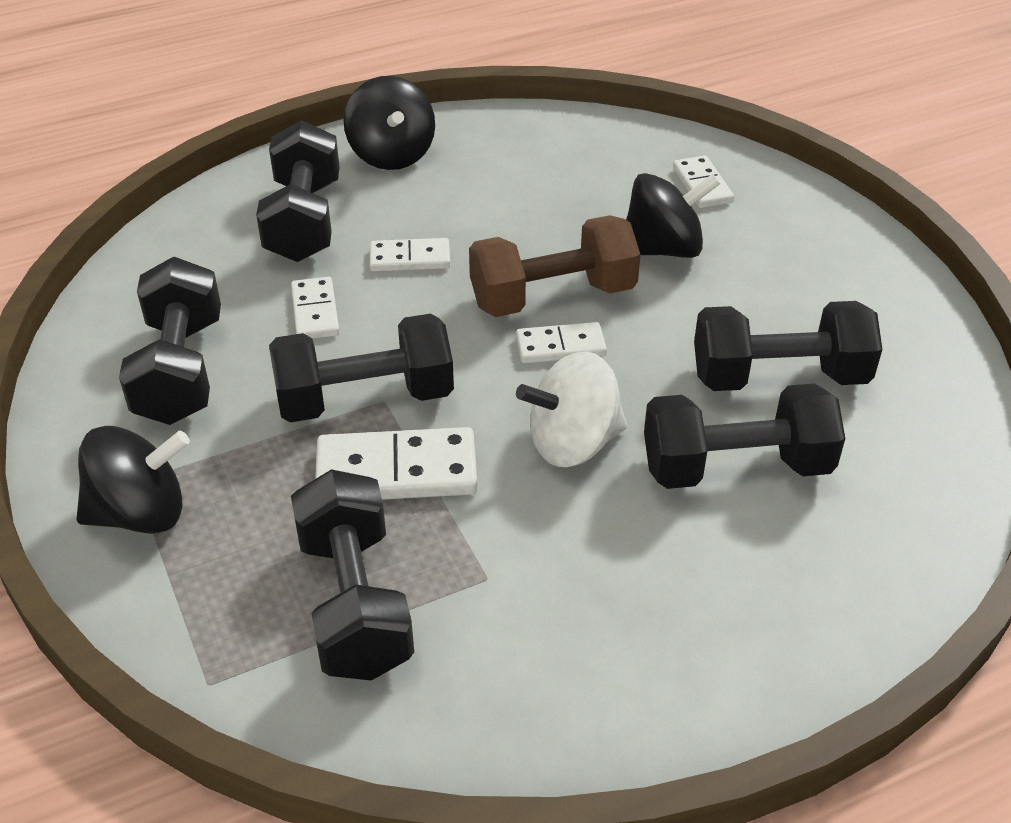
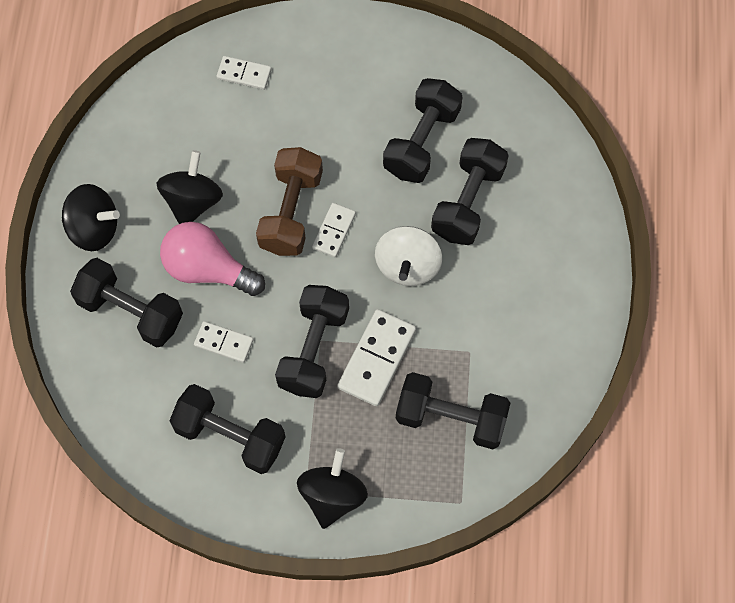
camera: 60 degrees left, 25 degrees up
(410, 258) = (208, 269): white domino -> pink light bulb
(663, 249) = (287, 131): black spinning top -> black spinning top (192, 201)

